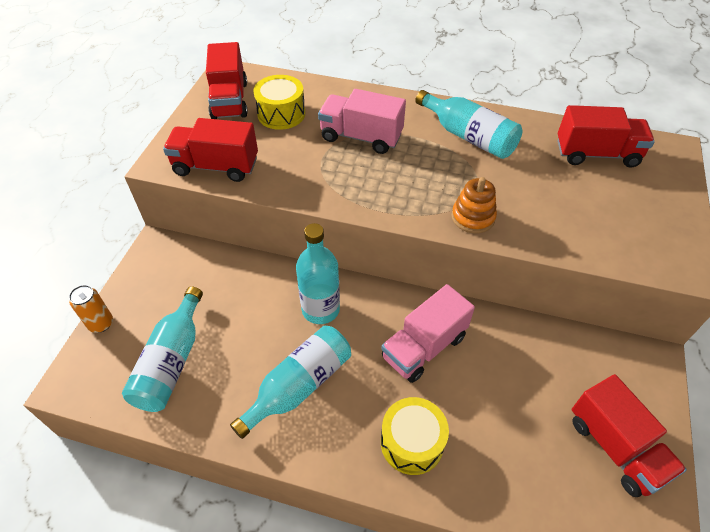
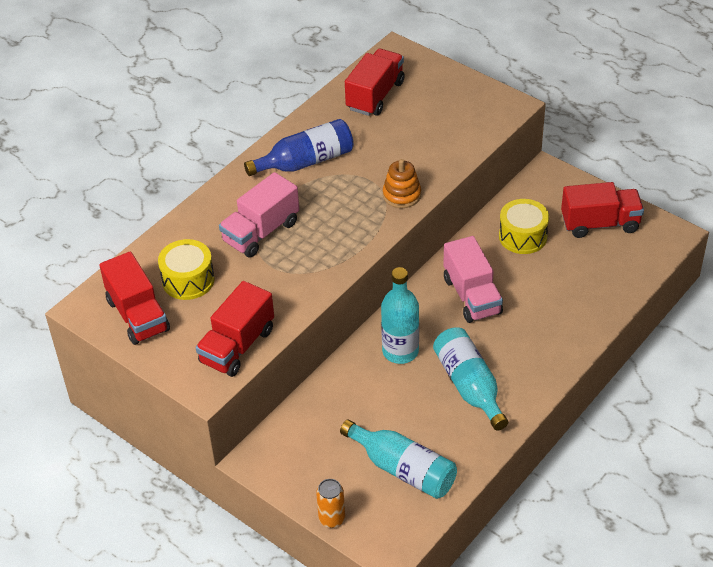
camera: 65 degrees left, 5 degrees down
(229, 100) = (138, 315): red truck -> red truck turned 45 degrees clockwise
(412, 442) = (549, 331): yellow drum -> yellow drum (523, 236)
(468, 136) = (306, 161): turquoise bottle -> blue bottle

